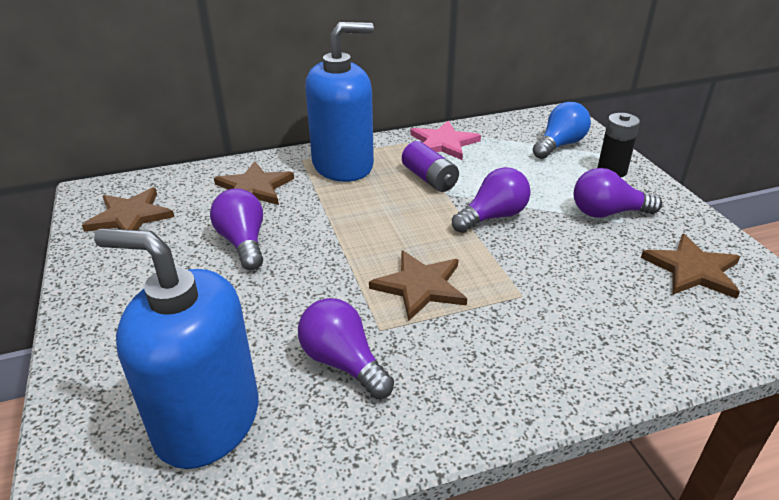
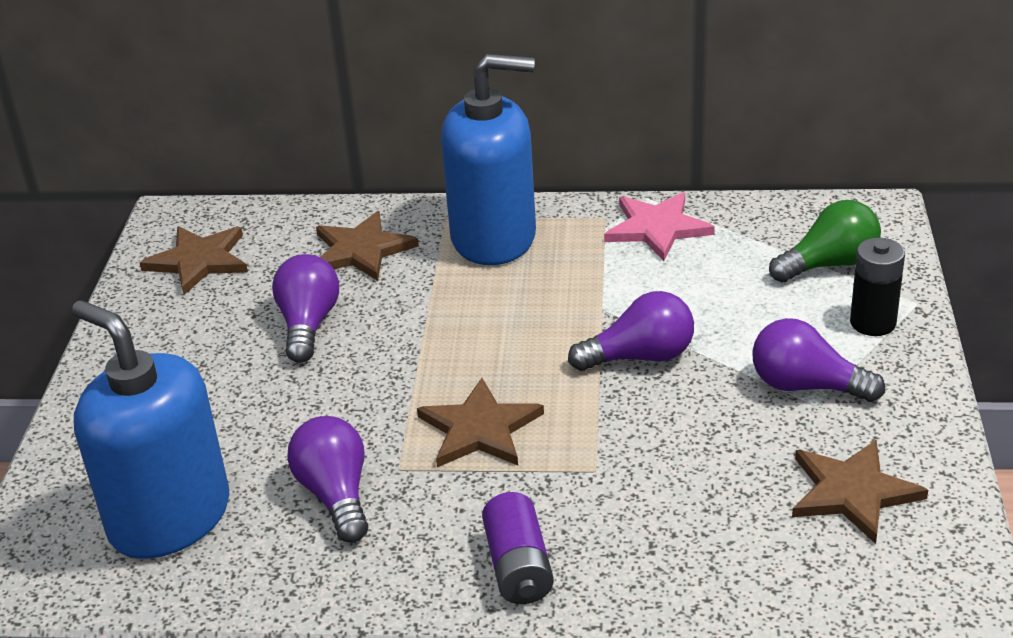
camera: 25 degrees right, 0 degrees up
(429, 179) = (596, 282): purple battery -> purple battery (518, 566)
(559, 145) = (829, 264): blue light bulb -> green light bulb

